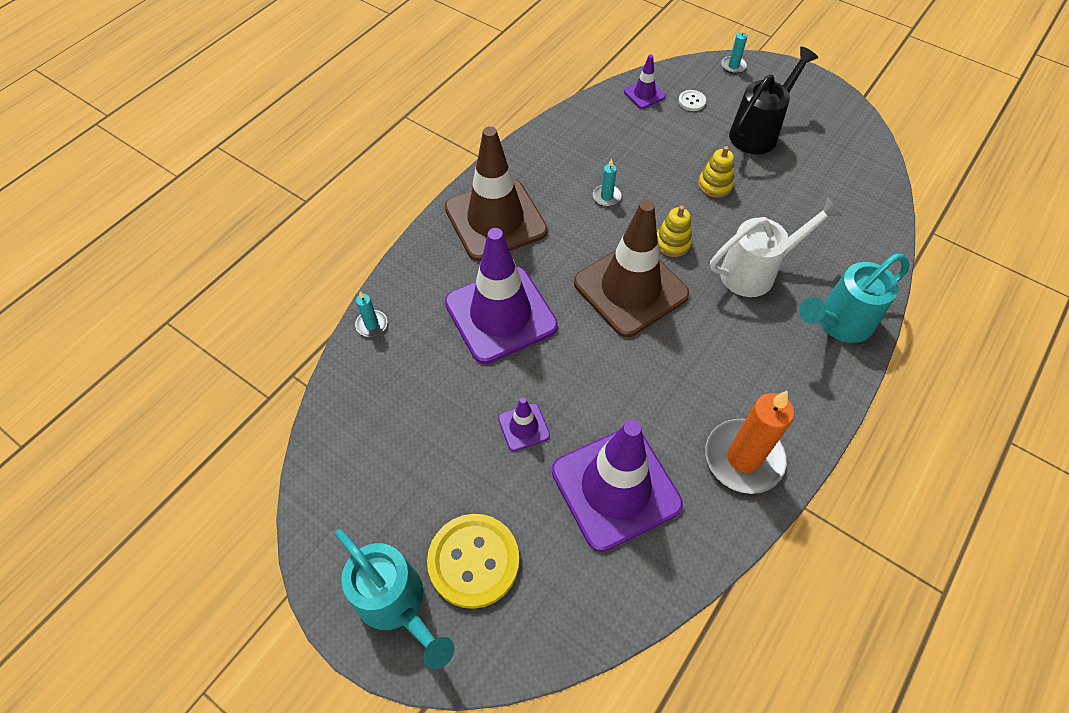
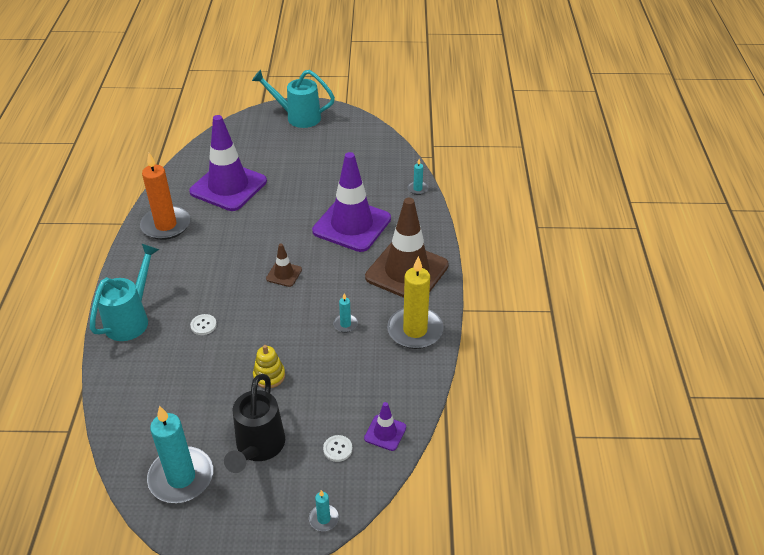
camera: 145 degrees right, 15 degrees down
(474, 561) = (277, 139): yellow button -> none
(523, 427) = (294, 187): purple traffic cone -> none
(545, 157) = (415, 330): none -> yellow candle
(630, 289) = (284, 274): brown traffic cone -> brown traffic cone, size x0.44
(672, 243) = (275, 316): yellow stacking toy -> none
(756, 271) = (203, 325): white watering can -> white button
(835, 141) = (181, 477): none -> turquoise candle

